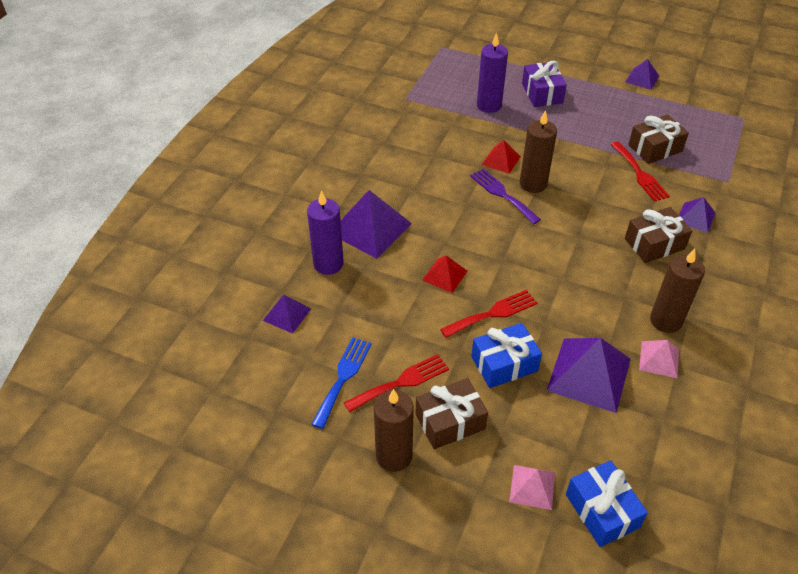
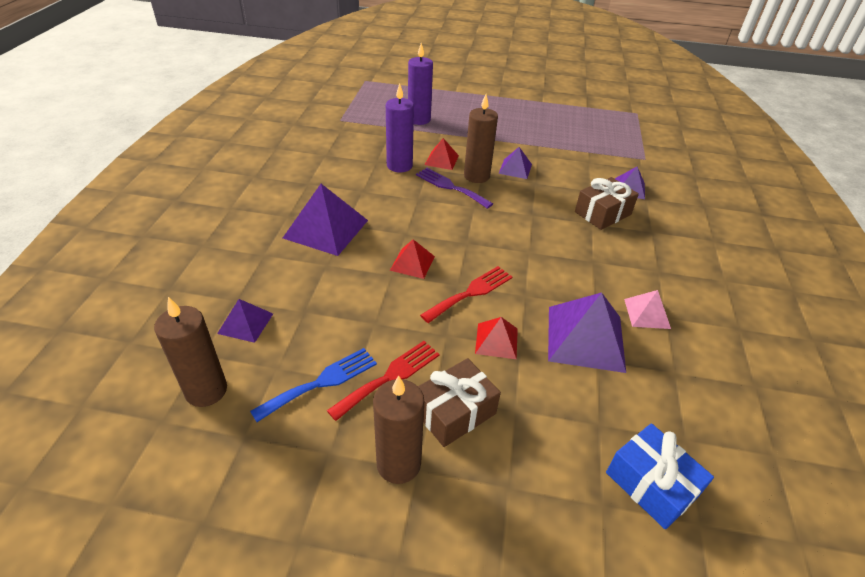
camera: 15 degrees left, 5 degrees down
(328, 264) = (286, 267): purple candle -> purple candle (399, 165)
(343, 377) = (321, 382): blue fork -> blue fork turned 45 degrees clockwise
(504, 364) = (496, 340): blue gift -> red pyramid
(532, 486) = (567, 471): pink pyramid -> none
(542, 93) = (463, 108): purple gift -> none
(640, 174) = (568, 160): red fork -> none
(642, 79) = (544, 92): purple pyramid -> purple pyramid (515, 168)
(655, 148) = (574, 140): brown gift -> none
(666, 321) = (639, 277): brown candle -> brown candle (206, 390)

